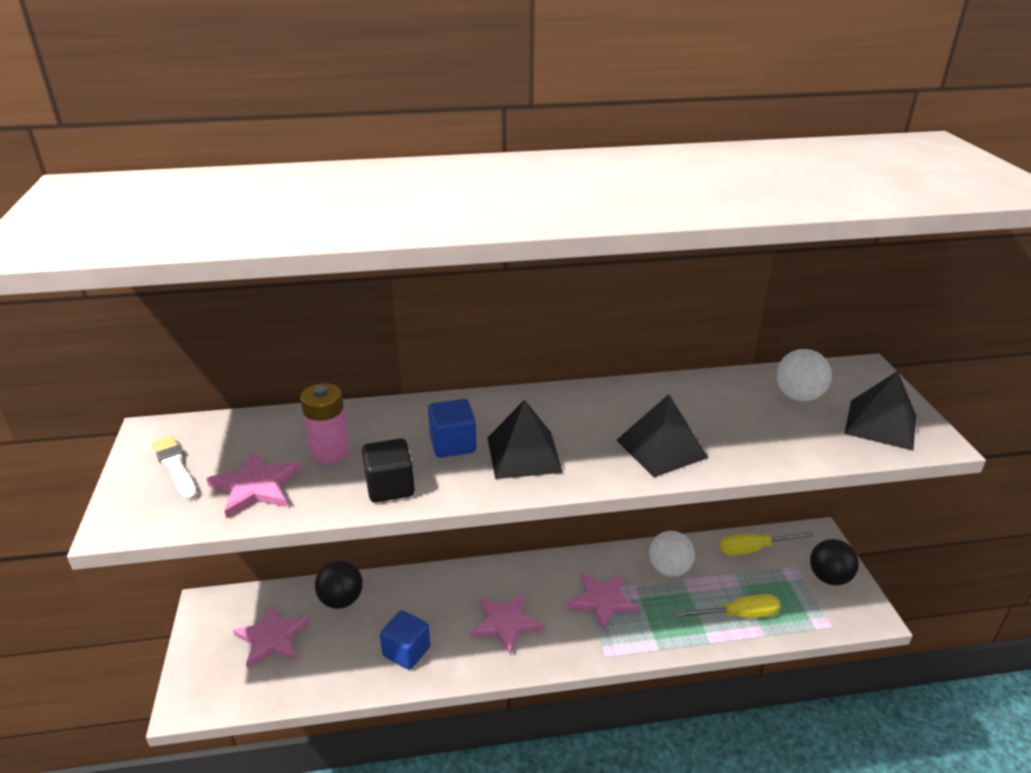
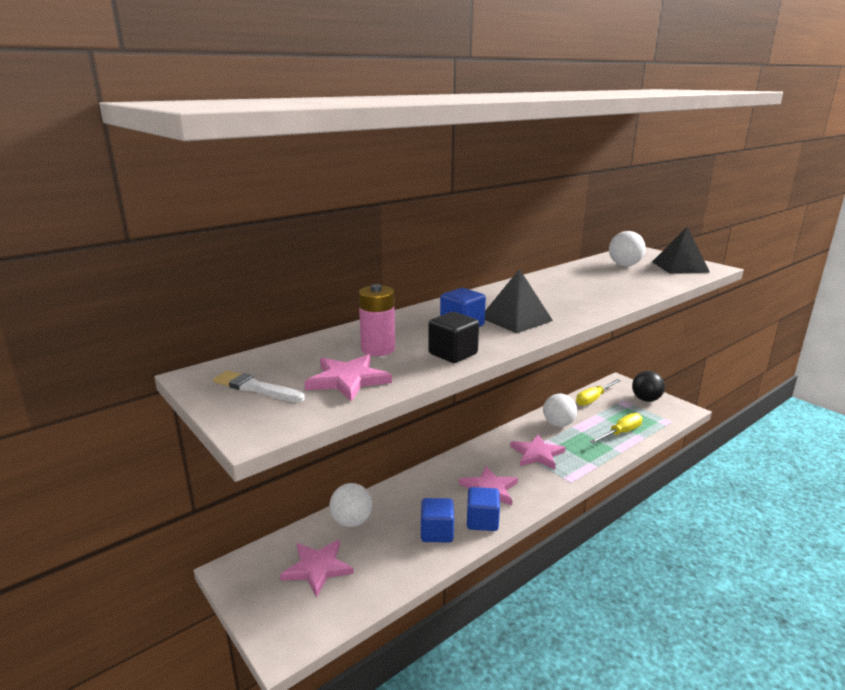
camera: 30 degrees left, 10 degrees down
(341, 600) = (352, 521): black ball -> white ball
(462, 660) = (482, 521): none -> blue cube
(662, 448) = (591, 298): black pyramid -> none

